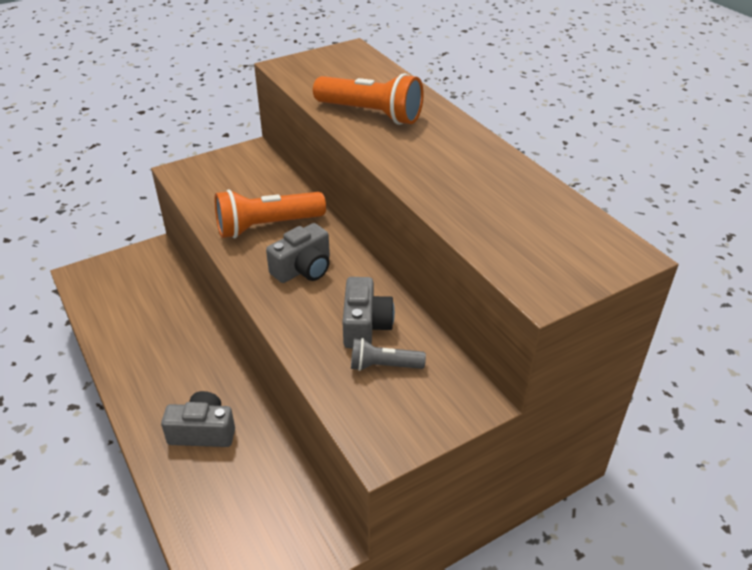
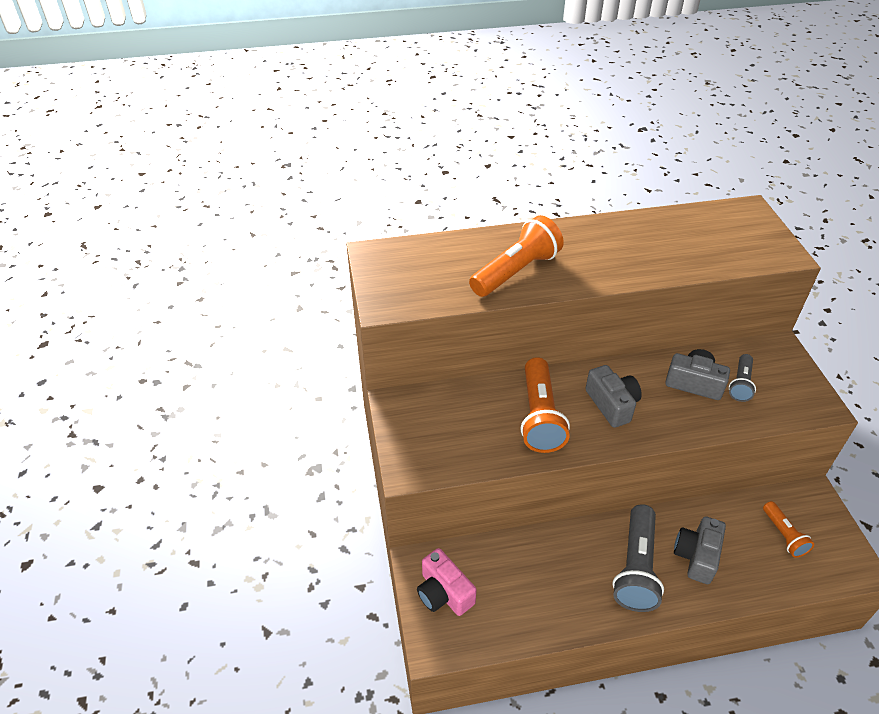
camera: 70 degrees left, 5 degrees up
(128, 269) = (444, 593): none -> pink camera
(177, 385) = (636, 568): none -> grey flashlight
(253, 512) = (783, 535): none -> orange flashlight

